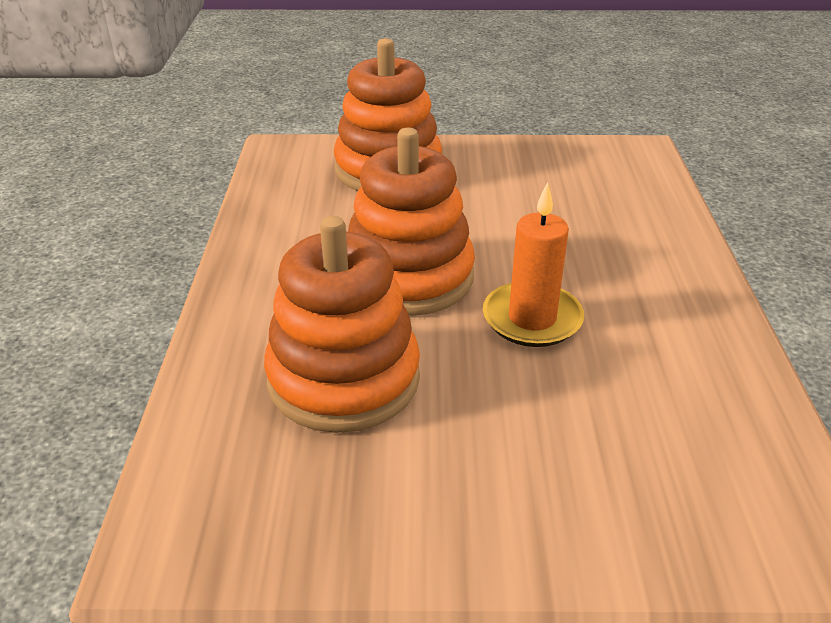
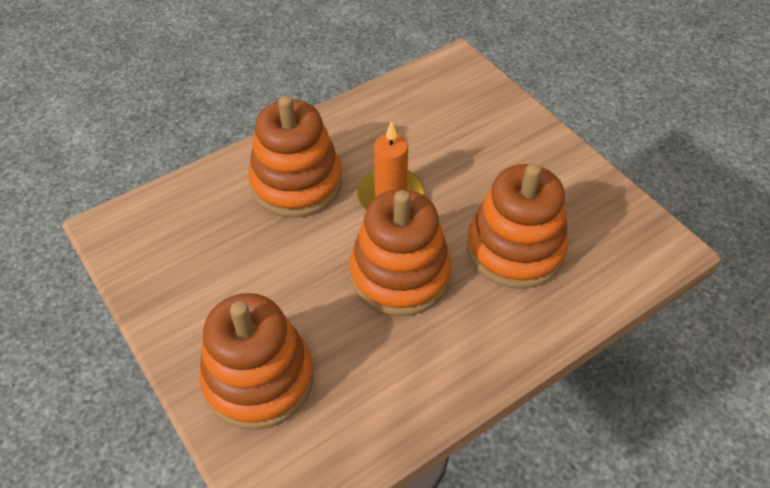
camera: 125 degrees left, 15 degrees up
(615, 261) = (296, 183): none -> orange stacking toy

